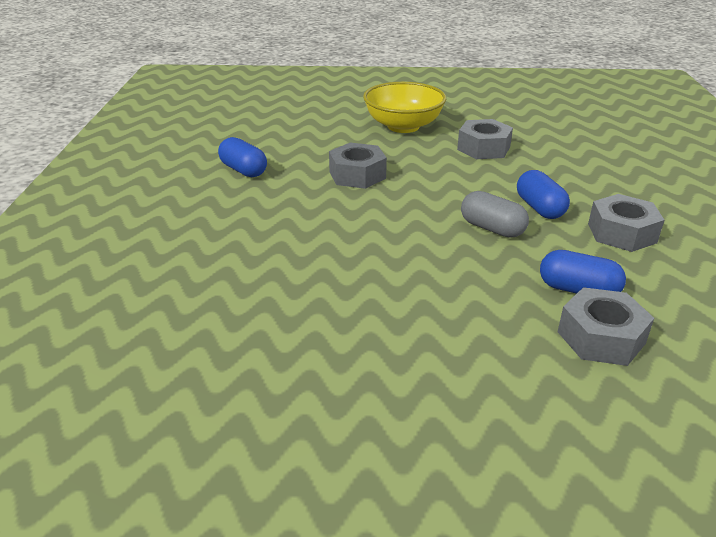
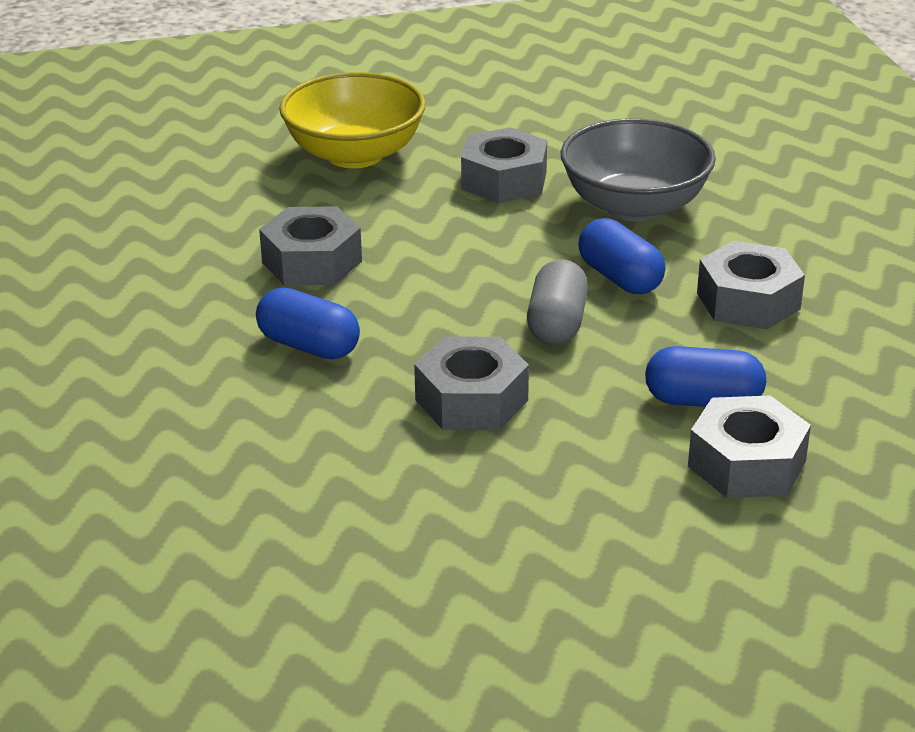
camera: 15 degrees left, 0 degrees up
(243, 170) = (112, 282): blue capsule -> blue capsule (309, 346)
(423, 265) = (471, 400): none -> grey nut
(492, 228) = (557, 324): grey capsule -> grey capsule turned 75 degrees clockwise
(559, 171) = (634, 206): none -> grey bowl

